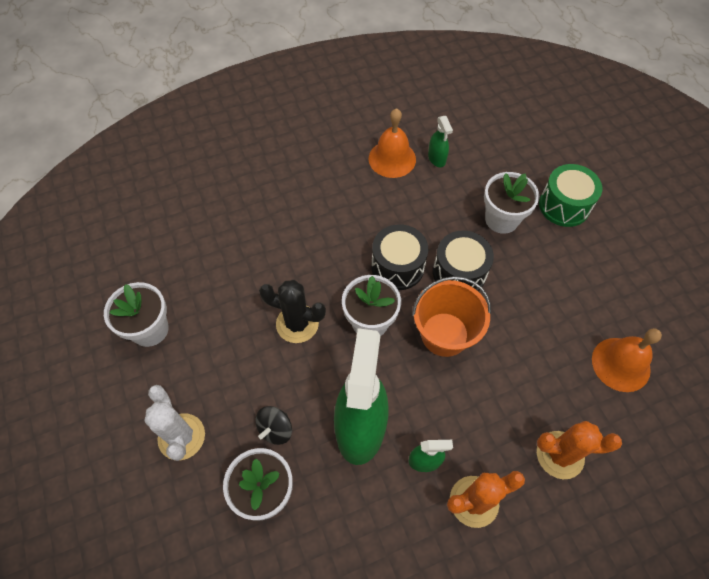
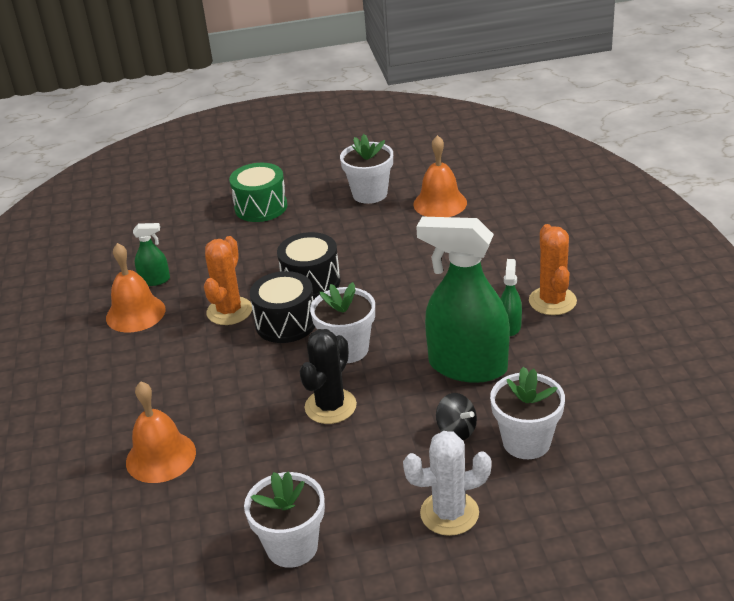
camera: 75 degrees left, 25 degrees down
(235, 223) = (161, 457): none -> orange bell
(444, 334) = (379, 299): orange bucket -> none
(501, 219) = (258, 246): white flower pot -> white flower pot (370, 194)
(560, 455) = (517, 248): orange cactus -> orange cactus (229, 311)

